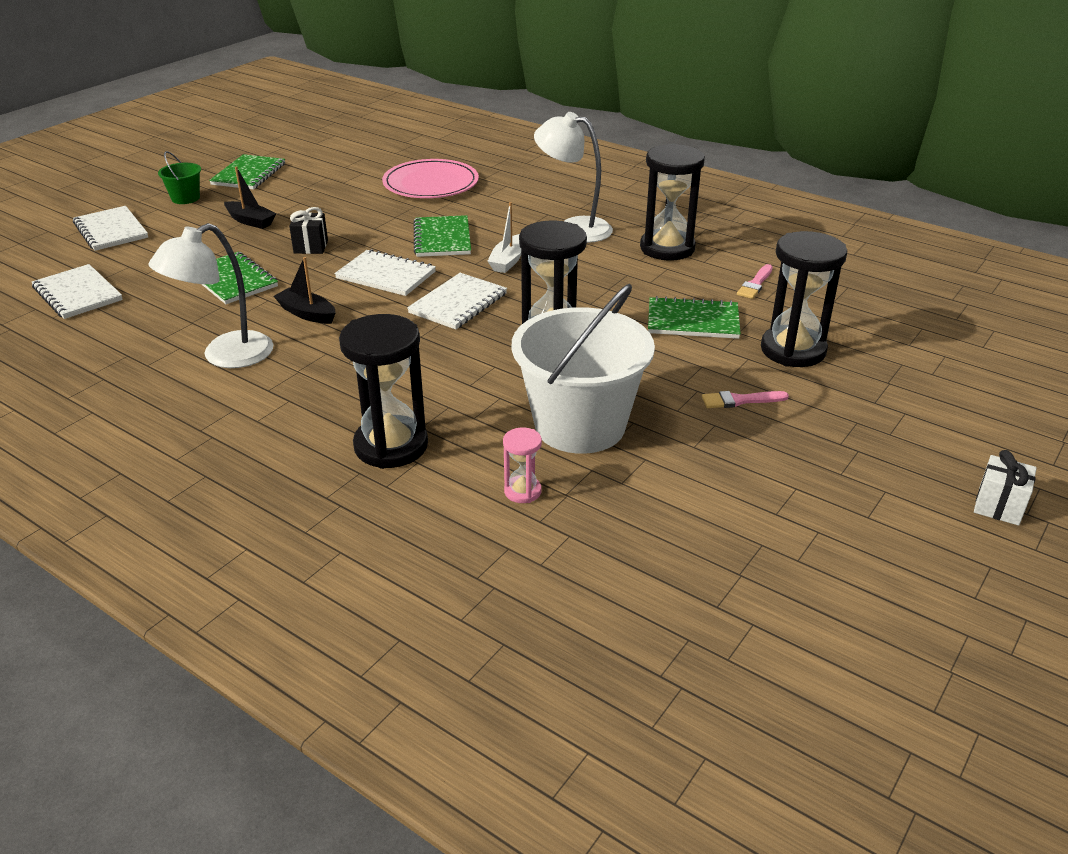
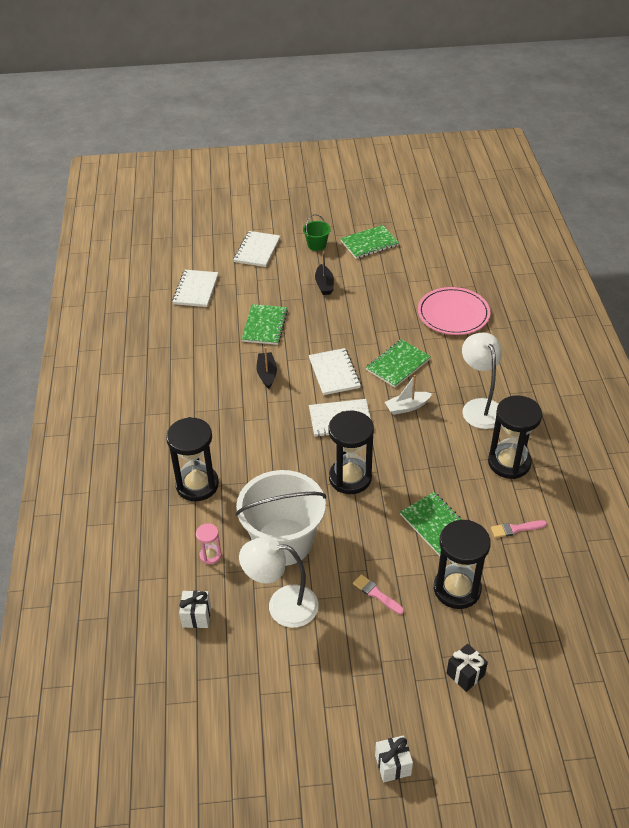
camera: 50 degrees right, 10 degrees up
(225, 356) = (203, 377): white lamp -> white lamp (282, 605)
(311, 247) = (327, 325): black gift -> black gift (465, 674)
(608, 553) = (196, 616): none -> white gift

